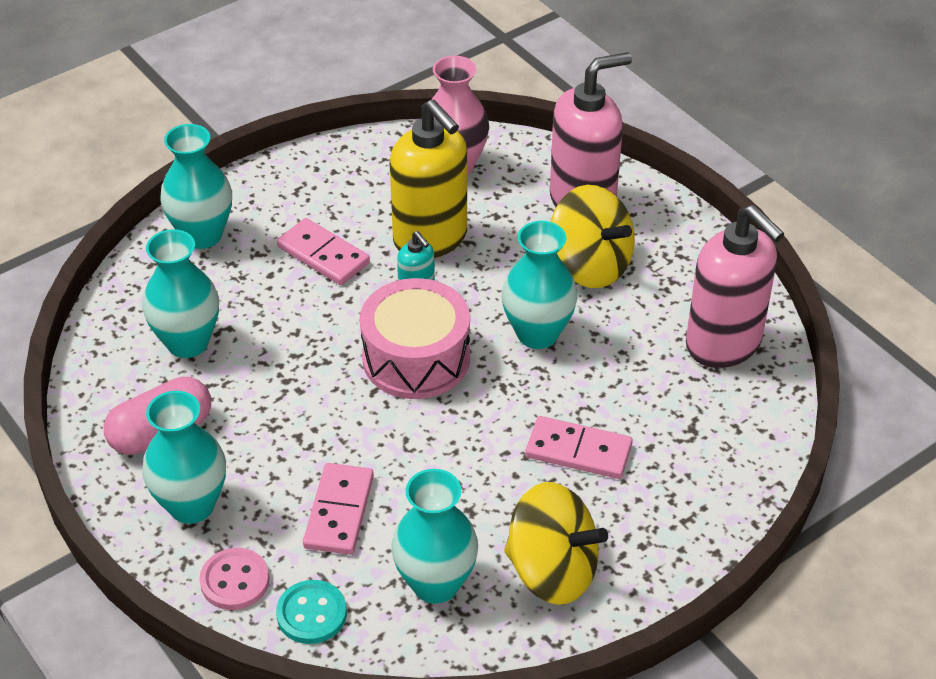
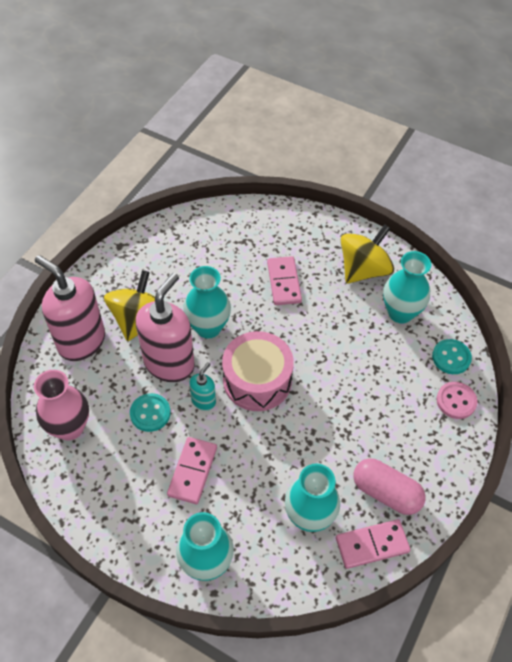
camera: 115 degrees left, 10 degrees up
(191, 505) = (425, 447): turquoise vase -> none
(339, 512) = (385, 372): pink domino -> pink domino (372, 545)
(431, 239) = (150, 413): yellow soap dispenser -> turquoise button
(552, 571) = (363, 270): yellow spinning top -> yellow spinning top turned 45 degrees clockwise
(724, 344) = (176, 243): pink soap dispenser -> pink soap dispenser (169, 363)

